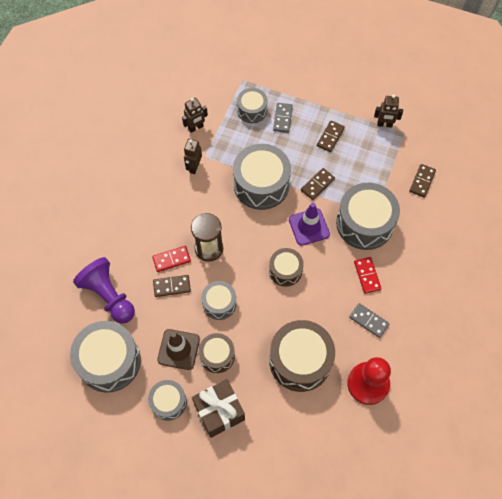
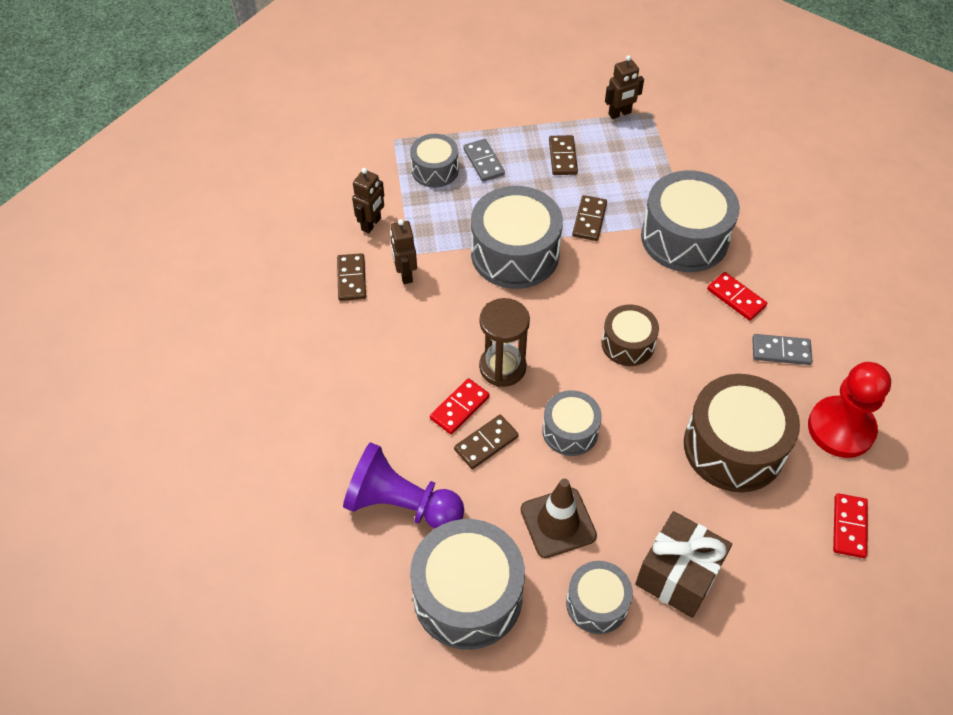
camera: 30 degrees left, 10 degrees down
(217, 355) = (618, 501): brown drum -> none
(309, 227) = (617, 275): purple traffic cone -> none
(329, 439) = (849, 527): none -> red domino
(422, 181) = (715, 157): brown domino -> brown domino (351, 279)

